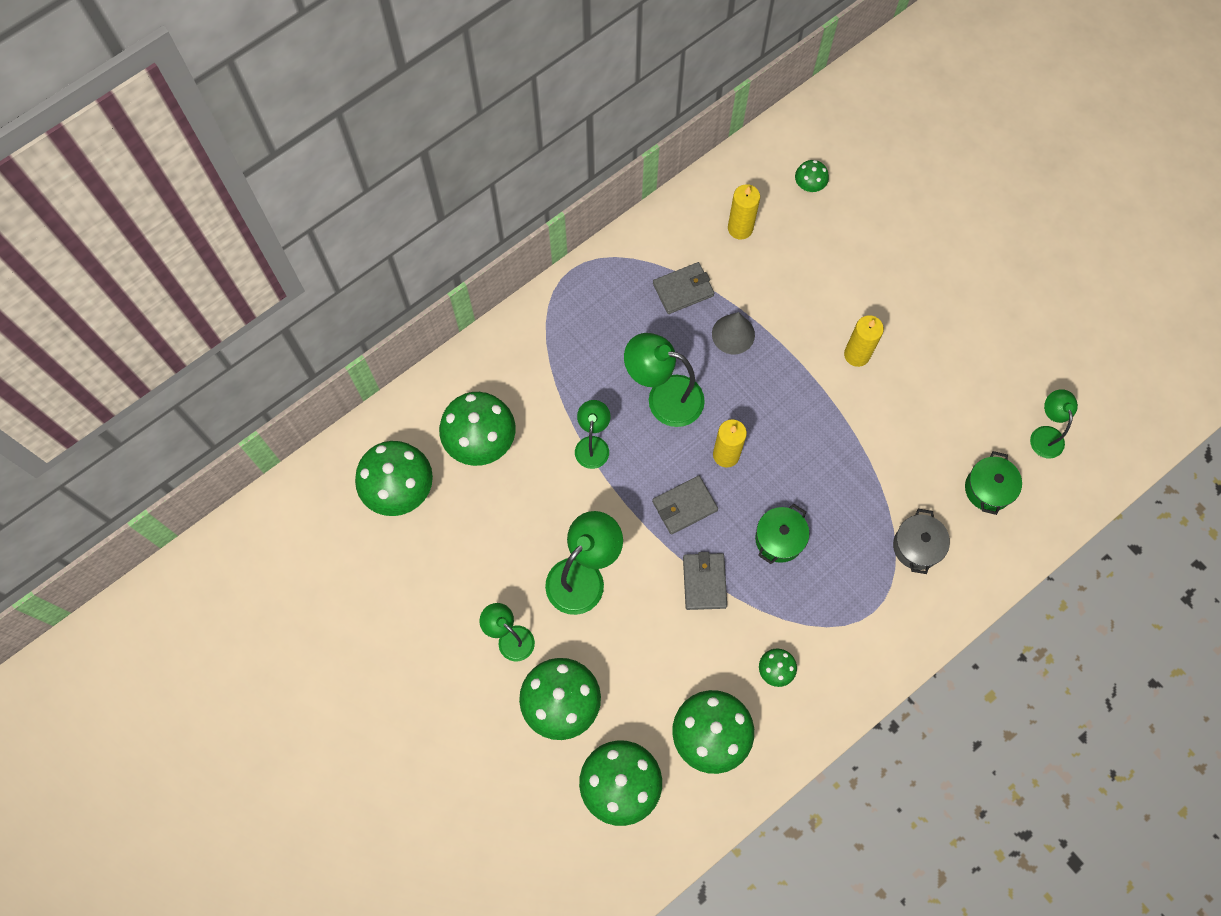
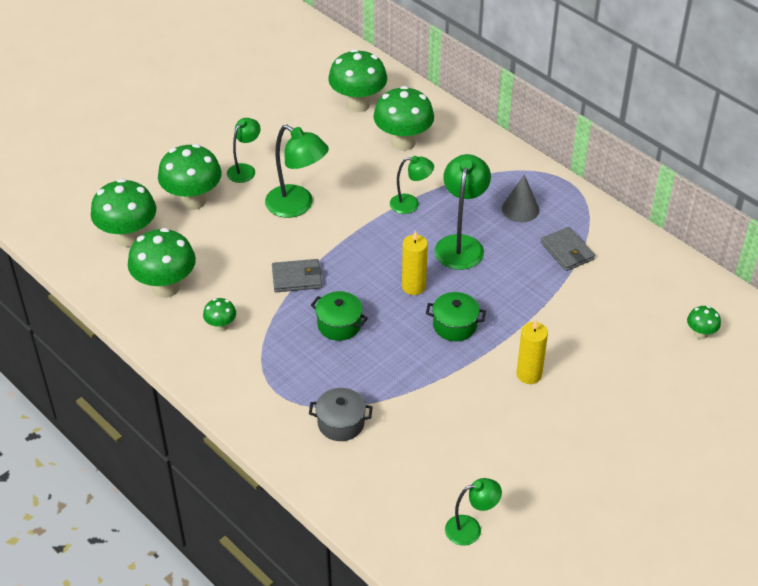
camera: 85 degrees right, 25 degrees down
(684, 506) = (363, 262): grey wallet -> none
(733, 334) = (531, 286): grey cone -> grey cone (520, 209)
(740, 228) = (640, 286): yellow candle -> none
(988, 489) = (405, 479): green pot -> green pot (455, 325)

